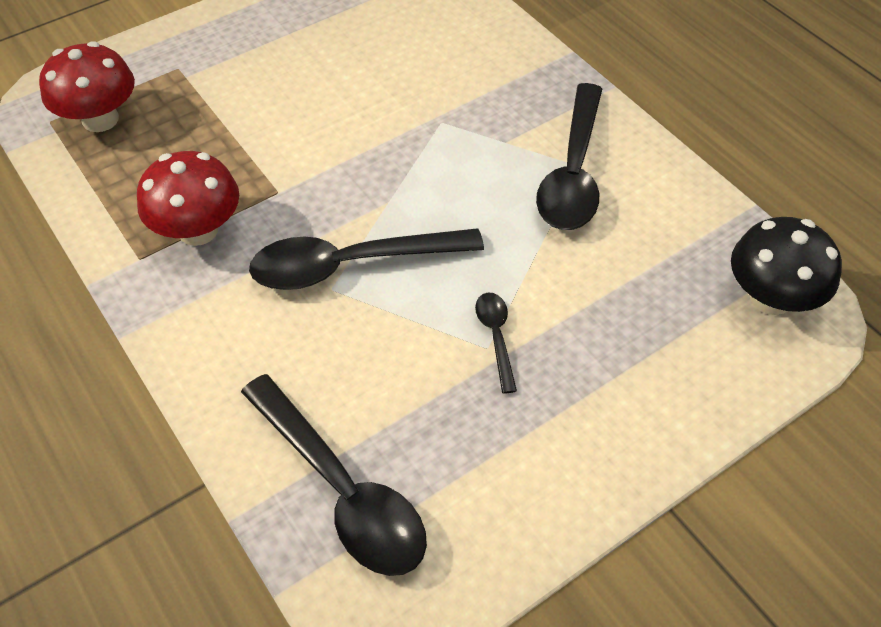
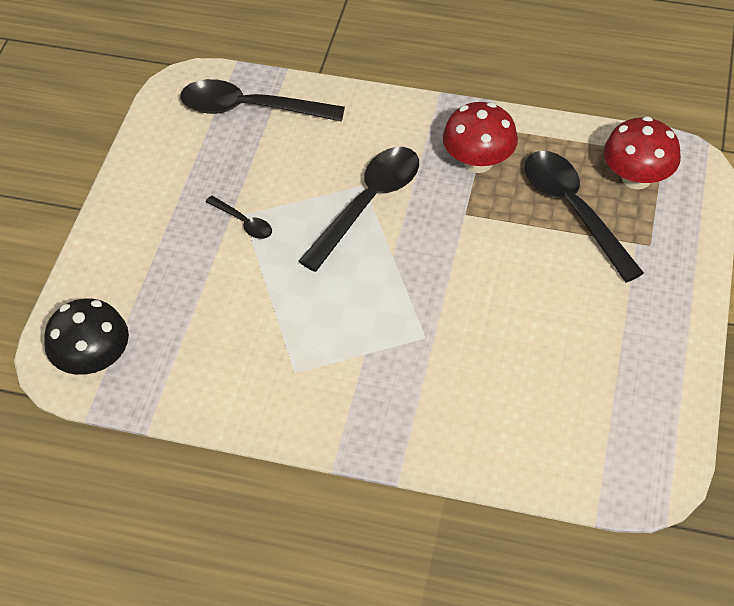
camera: 140 degrees right, 0 degrees up
(573, 172) = (295, 363): black spoon -> black spoon (573, 210)

